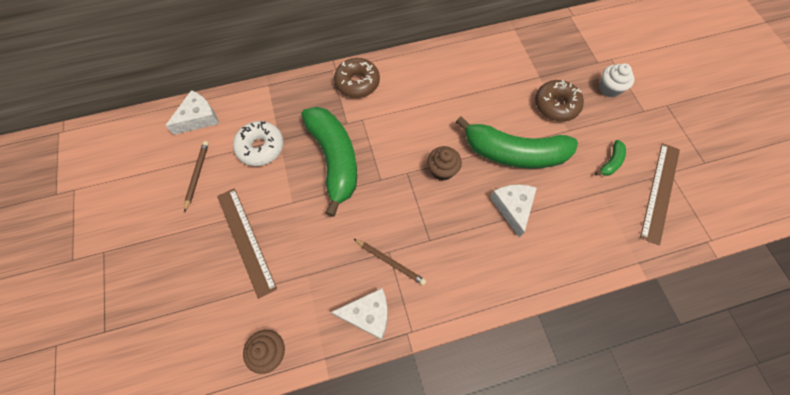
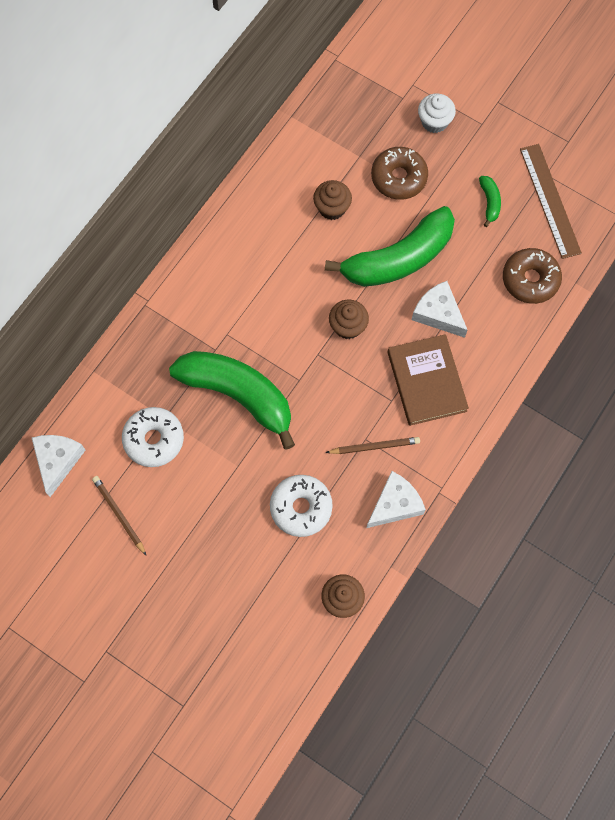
camera: 40 degrees left, 5 degrees up
(245, 240) = (229, 533): brown ruler -> none
(304, 262) = (301, 507): none -> white donut
(357, 83) = (185, 298): brown donut -> brown donut (530, 280)
(465, 246) = (426, 381): none -> brown book
(495, 94) = (332, 208): none -> brown cupcake

